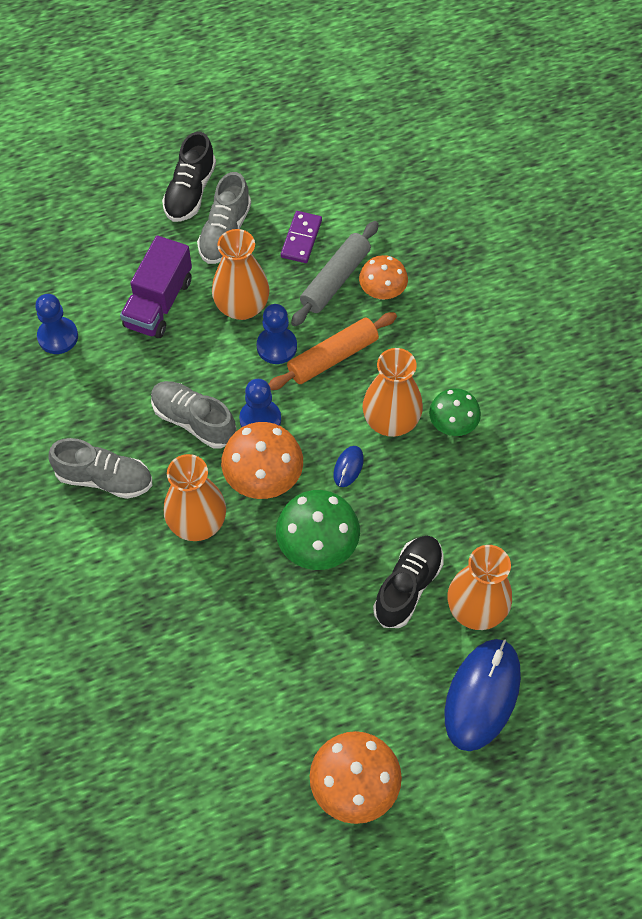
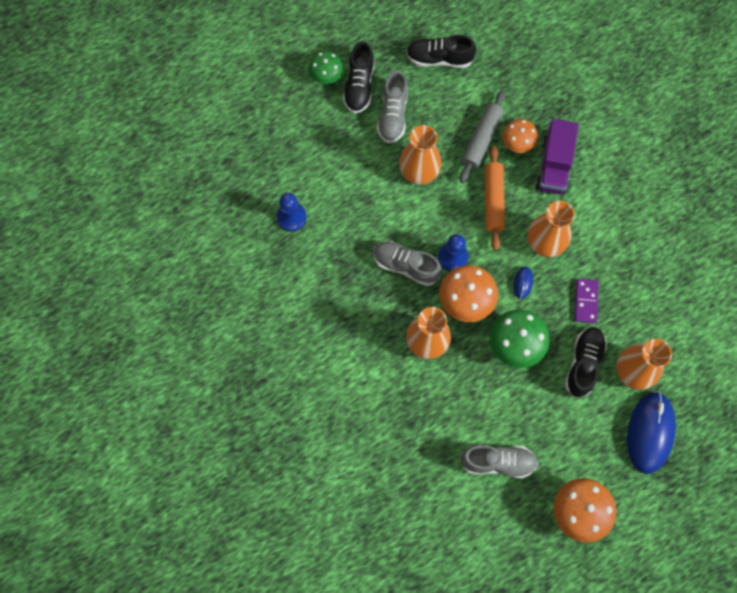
camera: 10 degrees left, 10 degrees up
(104, 478) = (353, 320): grey shoe -> grey shoe (498, 462)
(158, 303) = (358, 179): purple truck -> purple truck (553, 166)
(276, 346) = (451, 199): blue pawn -> none
(301, 238) = (449, 111): purple domino -> purple domino (585, 301)
(303, 175) = (439, 59): none -> black shoe
(332, 357) = (493, 200): orange rolling pin -> orange rolling pin turned 45 degrees counterclockwise
(452, 425) = (589, 238): green mushroom -> green mushroom (326, 77)

